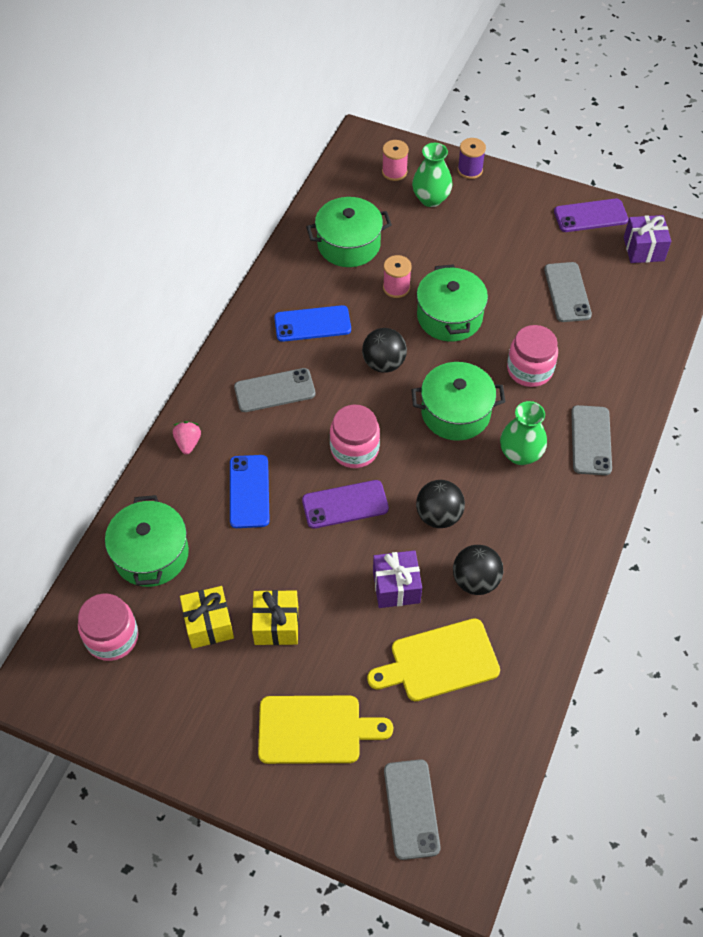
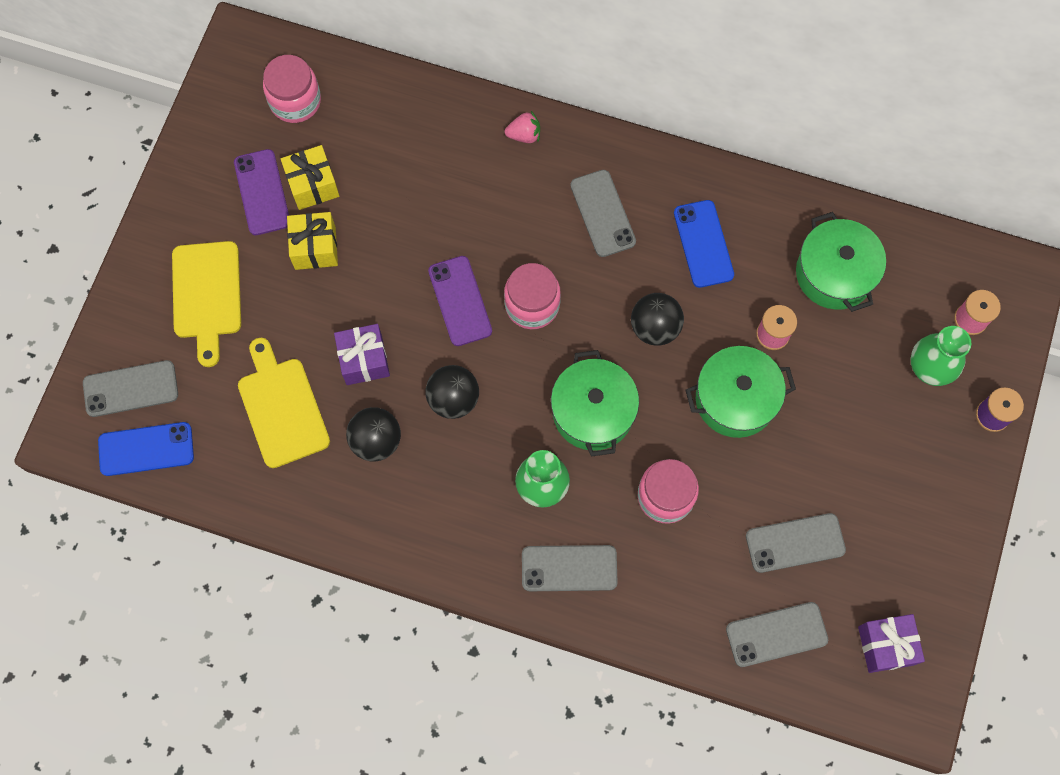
camera: 85 degrees right, 15 degrees up
(151, 554) = (387, 121): green pot -> none
(249, 491) = (468, 203): blue phone -> blue phone (146, 449)
(590, 216) = (935, 576): purple phone -> purple phone (262, 192)
(639, 311) = (776, 634): none -> grey phone

